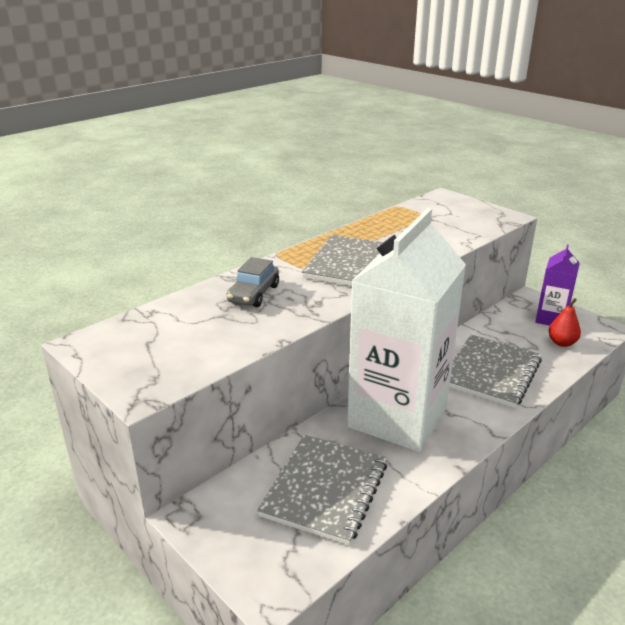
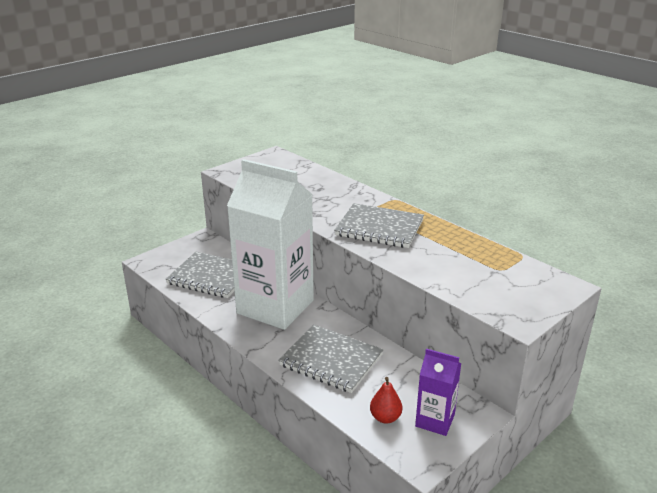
camera: 90 degrees right, 0 degrees up
(254, 294) = (329, 193): grey car -> none

